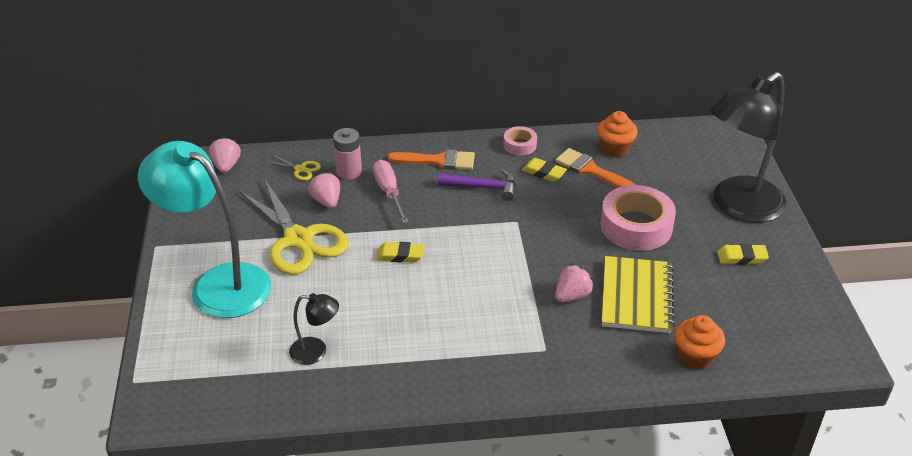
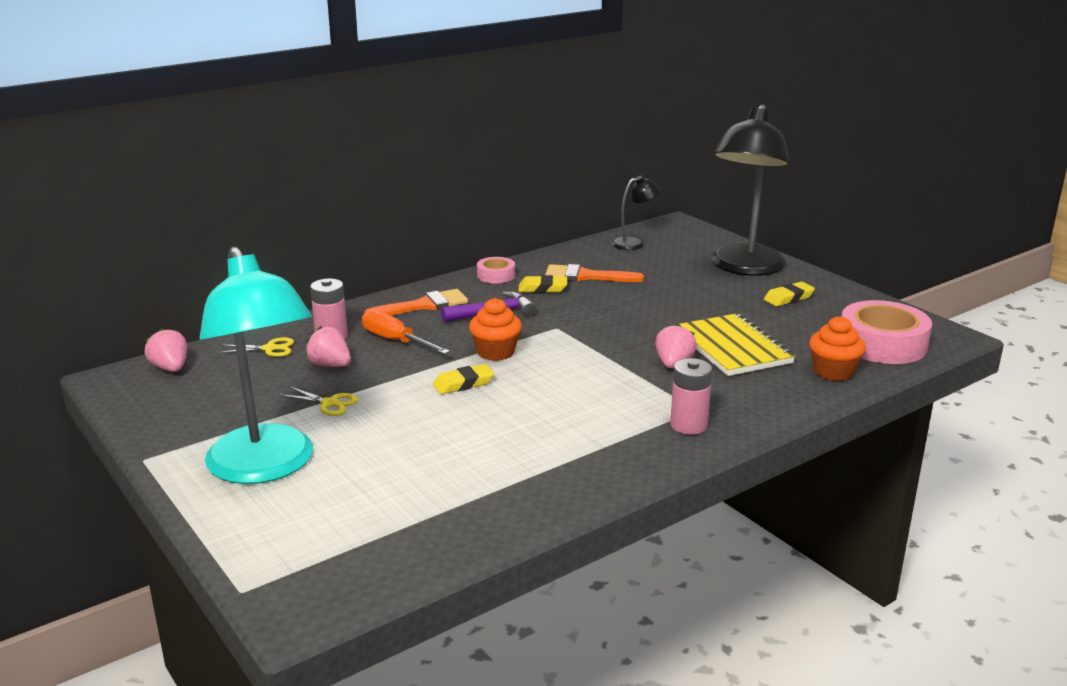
camera: 30 degrees left, 15 degrees down
(218, 284) = (266, 467): turquoise lamp -> turquoise lamp turned 120 degrees counterclockwise
(298, 239) = (329, 403): yellow scissors -> yellow scissors, size x0.41
(316, 352) = (454, 487): black lamp -> black lamp (634, 243)
(389, 192) = (395, 341): pink screwdriver -> orange screwdriver
(525, 364) = (688, 425): none -> pink battery
(615, 148) = (591, 257): orange cupcake -> orange cupcake (495, 352)
(636, 226) = (673, 302): pink tape -> pink tape (882, 344)

